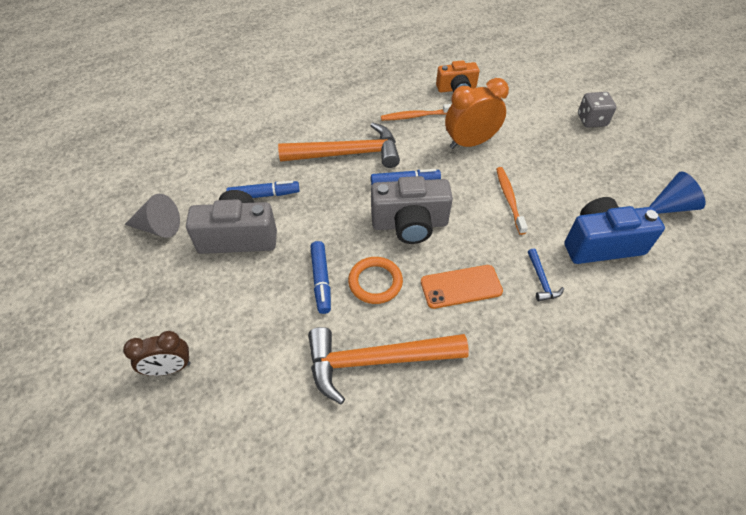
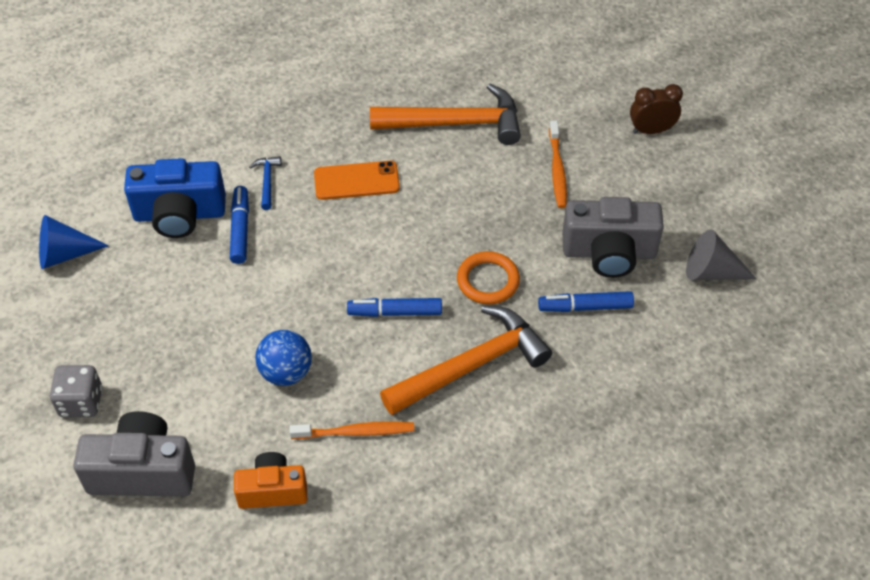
camera: 175 degrees left, 0 degrees up
(321, 280) = (508, 197): blue marker -> blue marker (240, 229)
(347, 154) = (471, 366): orange hammer -> orange hammer turned 150 degrees clockwise
(375, 282) = (449, 191): orange ring -> orange ring (488, 281)
(410, 224) = (399, 254): grey camera -> grey camera (143, 471)
(470, 143) = (286, 372): orange clock -> blue ball
(509, 199) = (264, 278): orange toothbrush -> orange toothbrush (557, 169)

